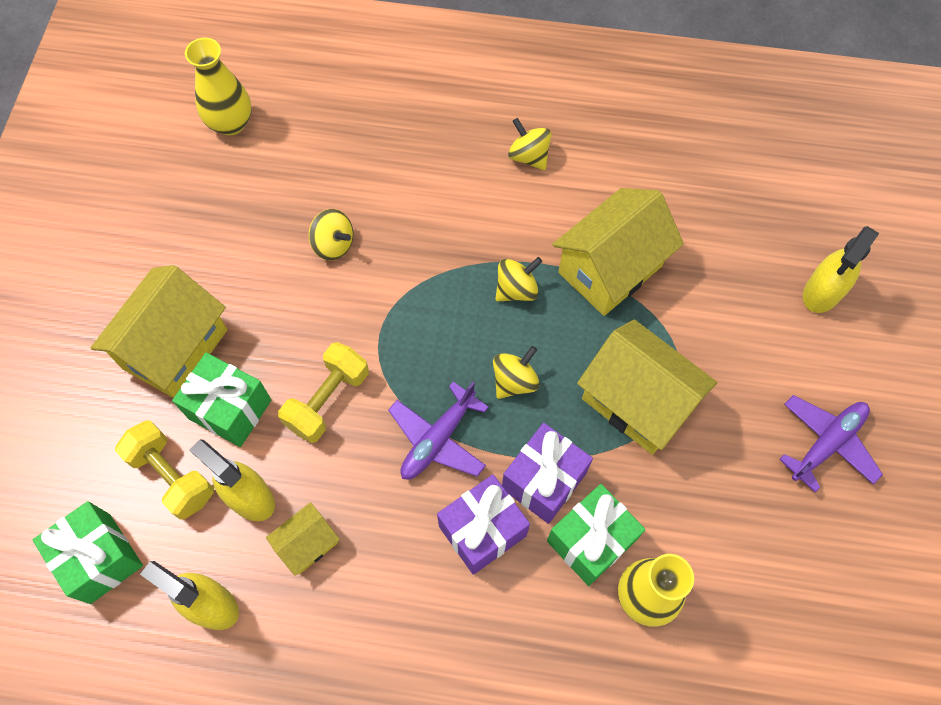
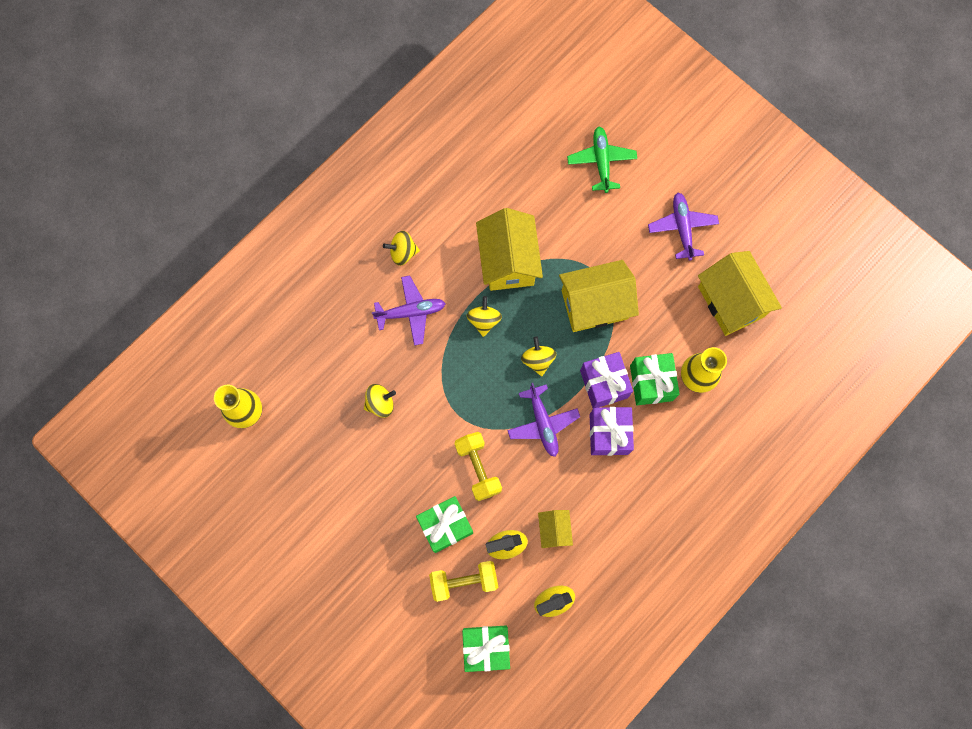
camera: 55 degrees left, 10 degrees up
(175, 349) = (384, 535): yellow house -> yellow house (730, 301)
(465, 208) = (411, 312): none -> purple plane
(822, 292) = (601, 161): yellow spray bottle -> green plane

